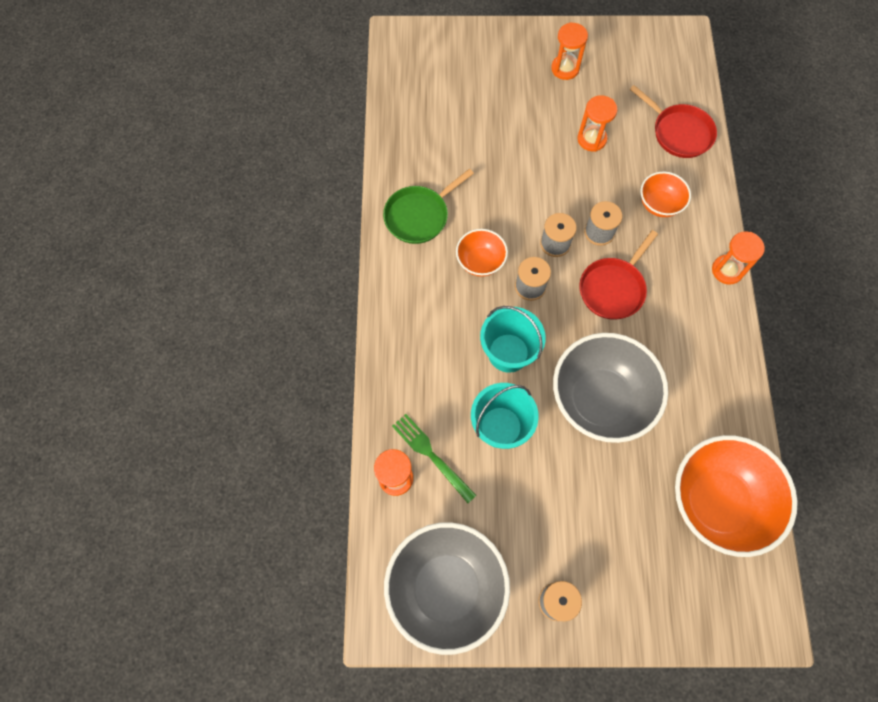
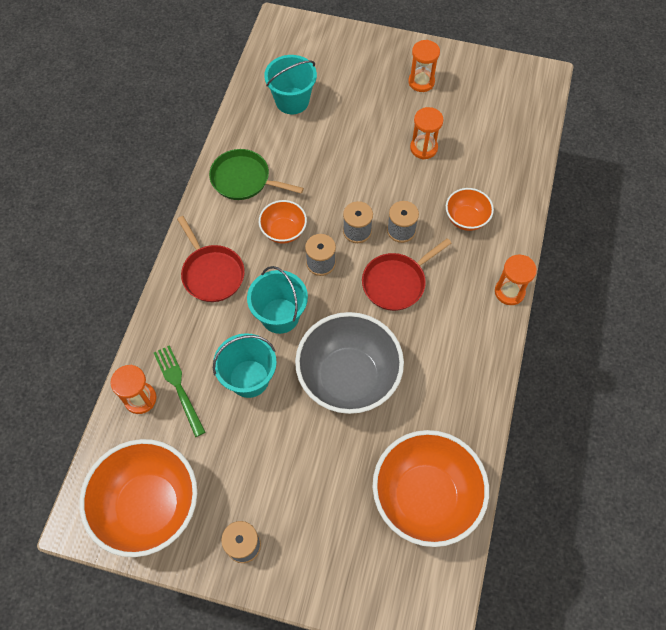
camera: 15 degrees right, 5 degrees down
(419, 216) = (244, 179): green pan -> green pan turned 45 degrees clockwise
(439, 118) = (292, 101): none -> turquoise bucket
(446, 588) = (149, 506): grey bowl -> orange bowl
(679, 132) = (507, 160): red pan -> red pan (212, 273)

